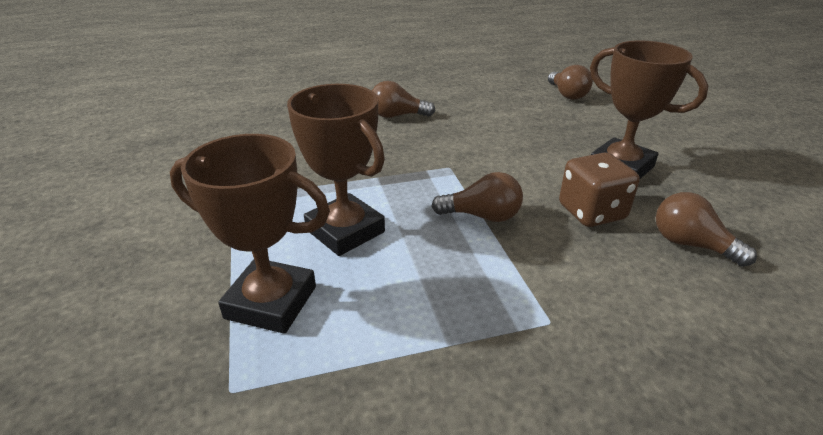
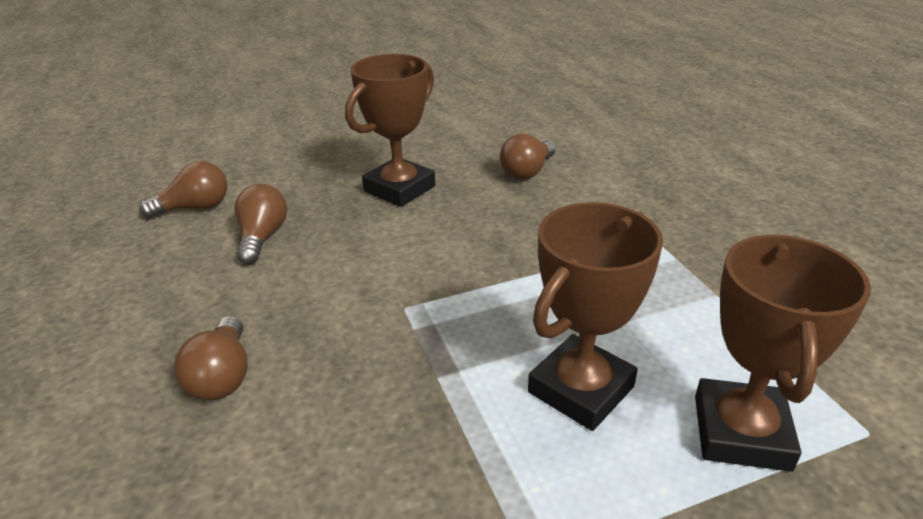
camera: 95 degrees left, 0 degrees up
(482, 216) = (515, 278): brown light bulb -> brown light bulb (262, 237)
(591, 212) = (490, 211): brown dice -> none

